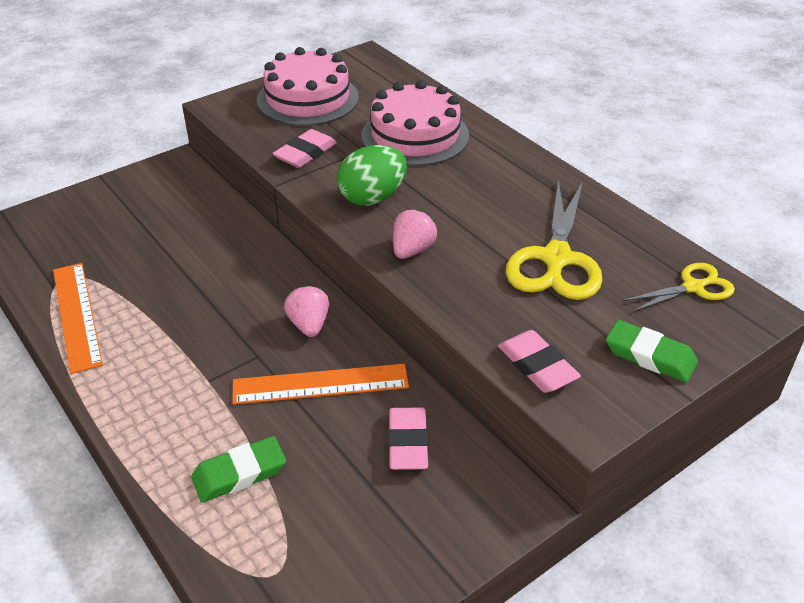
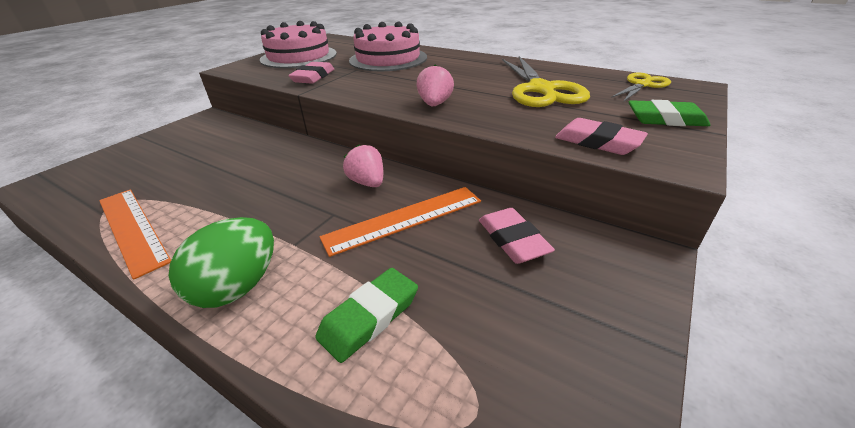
camera: 20 degrees left, 5 degrees down
(372, 198) = (381, 87): green egg -> green egg (238, 286)

